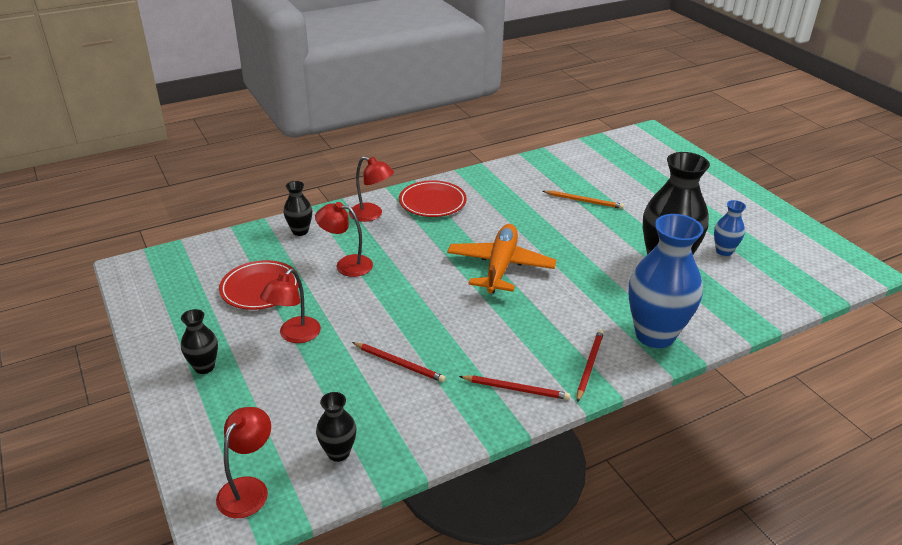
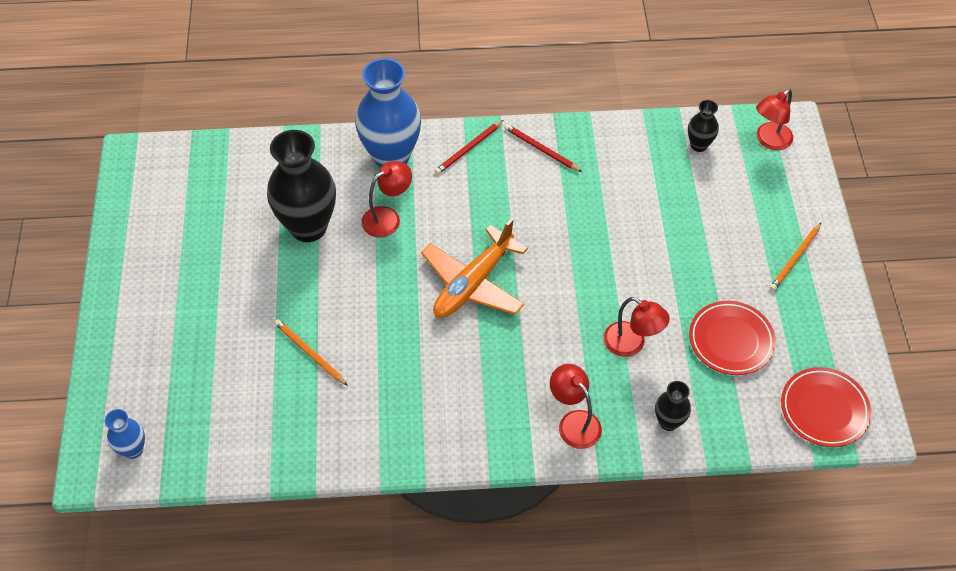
camera: 155 degrees left, 20 degrees up
(204, 367) = (795, 258): black vase -> orange pencil
(294, 335) = (708, 266): red lamp -> red lamp (388, 218)
(399, 364) = (624, 204): red pencil -> none
(432, 202) = (490, 419): red plate -> red plate (824, 409)
(723, 251) = (235, 223): blue vase -> blue vase (133, 449)

